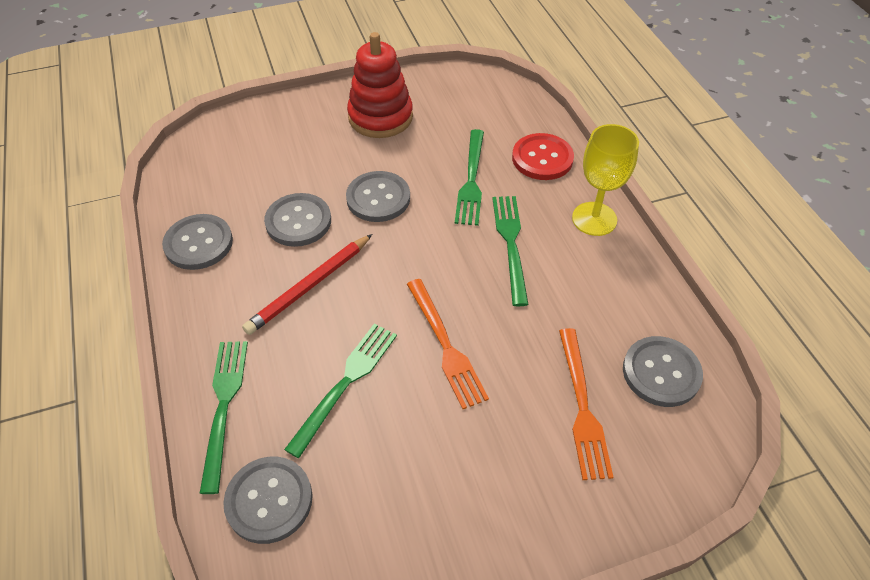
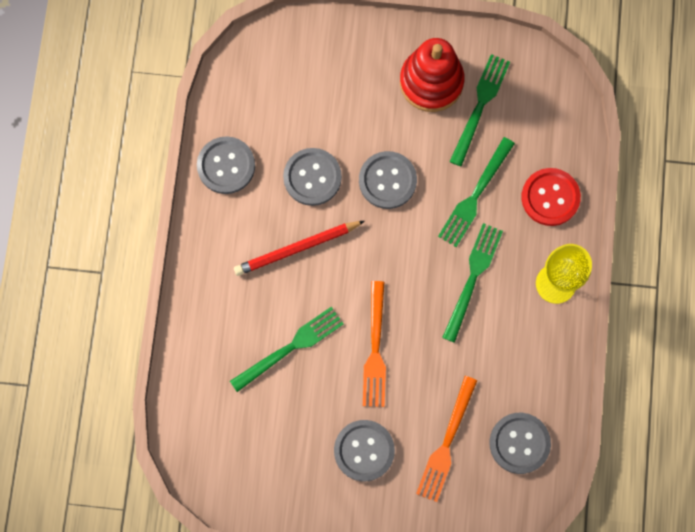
camera: 25 degrees right, 25 degrees up
(224, 406) = (200, 327): green fork -> green fork (480, 106)
(269, 500) = (207, 412): grey button -> grey button (364, 450)

